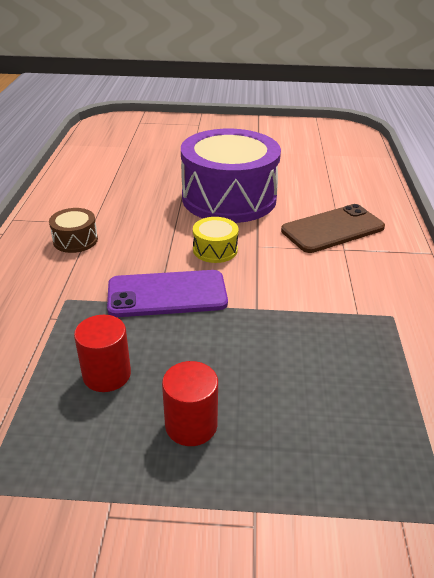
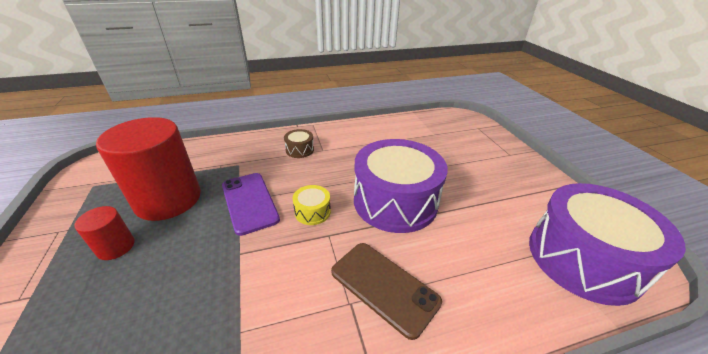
camera: 70 degrees right, 0 degrees up
(107, 374) = (168, 199): red cylinder -> red cylinder, size x2.17
(335, 145) = (583, 258): none -> purple drum

